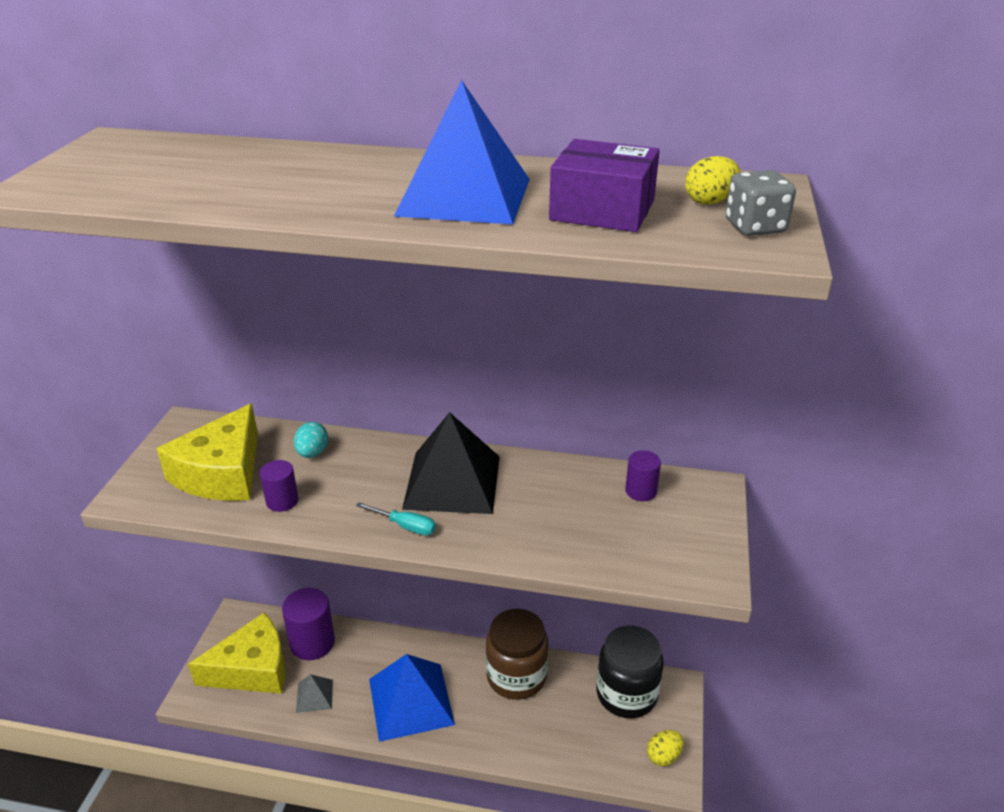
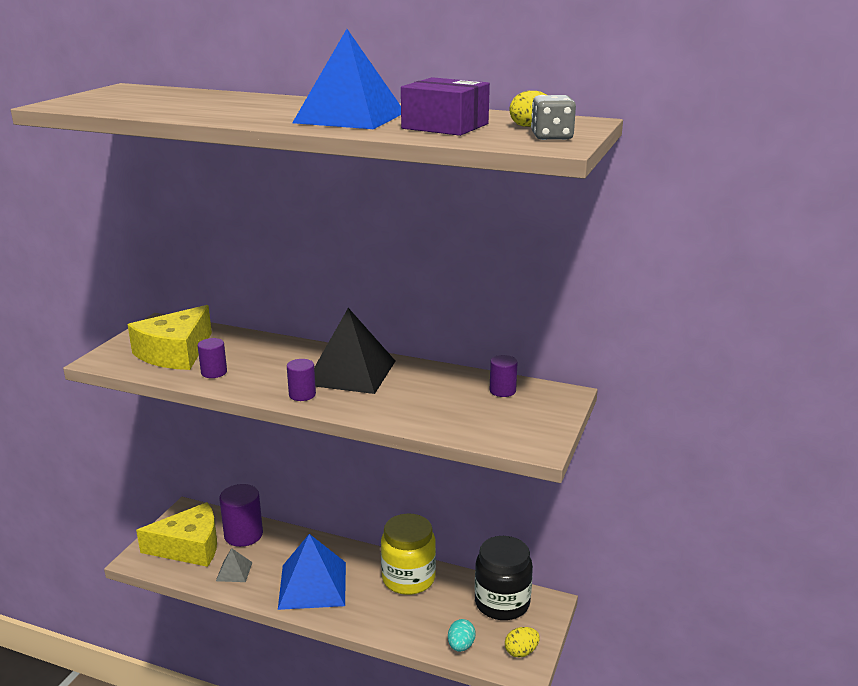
camera: 10 degrees right, 10 degrees down
(312, 453) = (248, 347): turquoise egg -> turquoise egg (461, 646)
(405, 526) = (302, 395): turquoise screwdriver -> purple cylinder
(516, 676) = (408, 578): brown jar -> yellow jar

